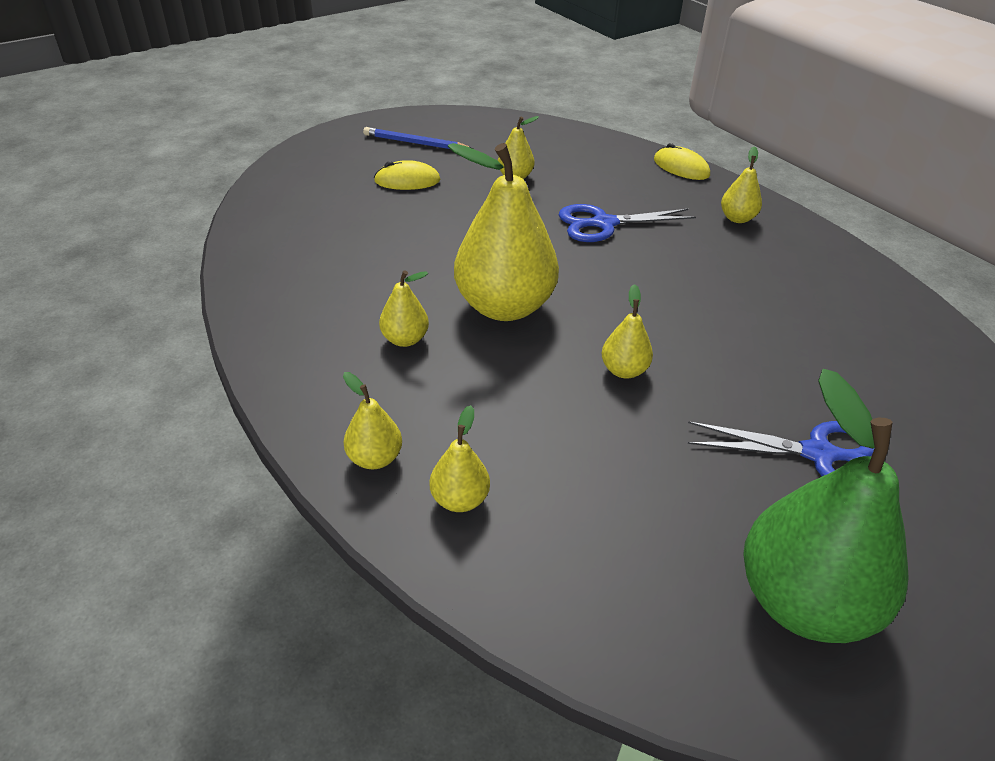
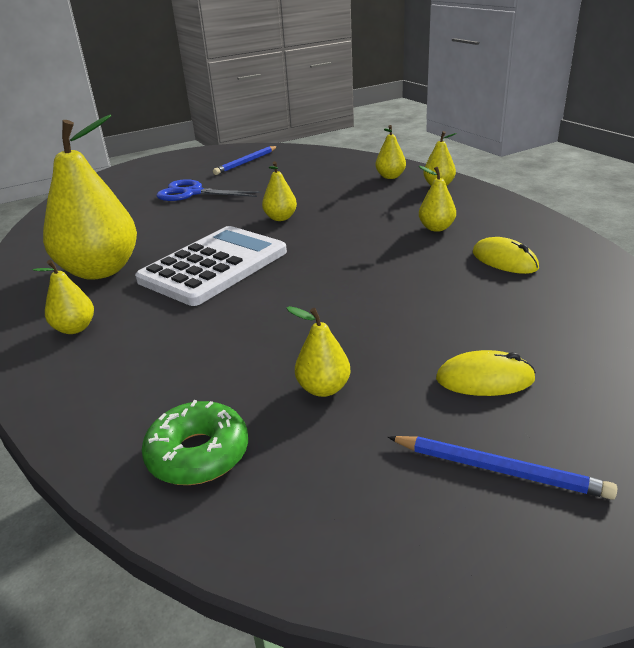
camera: 170 degrees left, 10 degrees down
(504, 307) = (358, 247): yellow pear -> yellow pear (101, 270)
(578, 149) = (198, 454): none -> green donut
(603, 224) = (234, 319): blue scissors -> none
(662, 283) = (214, 266): none -> white calculator
(681, 167) = (62, 410): yellow mouse -> yellow mouse (504, 260)
(802, 601) = (246, 162): green pear -> blue pencil

